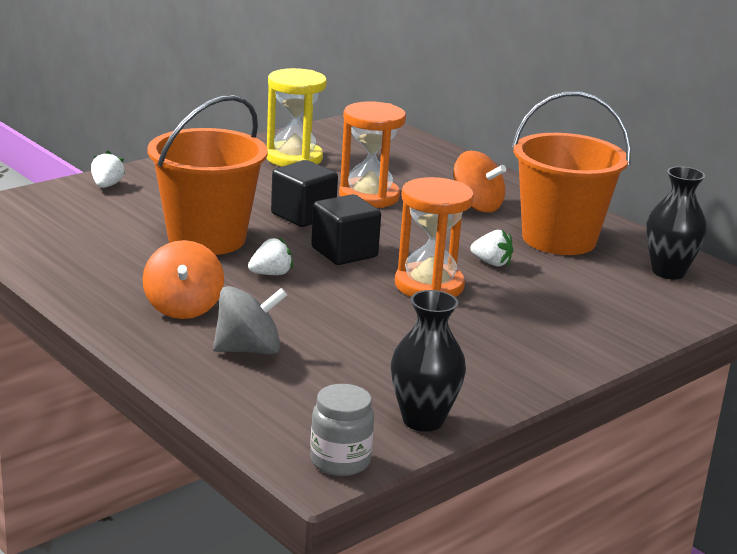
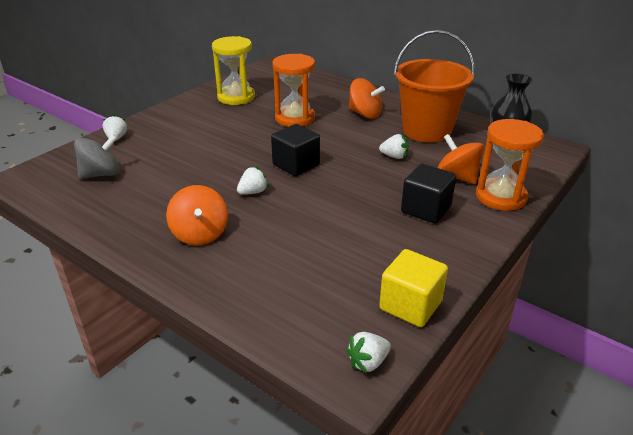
camera: 10 degrees left, 10 degrees up
(207, 239) = (199, 170): orange bucket -> none
(248, 350) = (260, 264): grey spinning top -> grey spinning top (101, 174)
(303, 215) = (257, 140): black cube -> black cube (426, 209)
(340, 461) = (368, 362): grey jar -> white strawberry
(423, 420) = (410, 305): black vase -> yellow cube
(429, 285) = (362, 182): orange hourglass -> orange hourglass (501, 197)
(570, 299) = (457, 176): none -> orange spinning top

